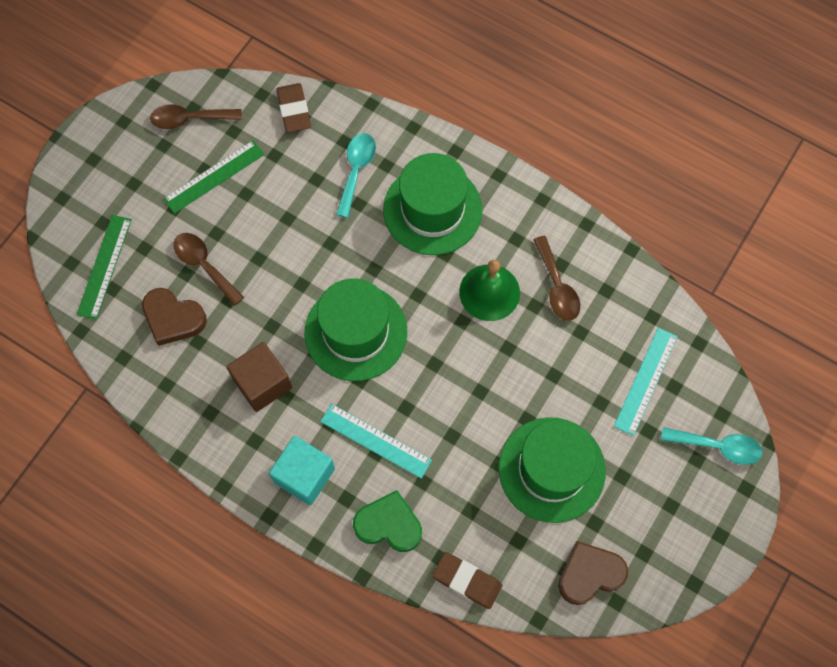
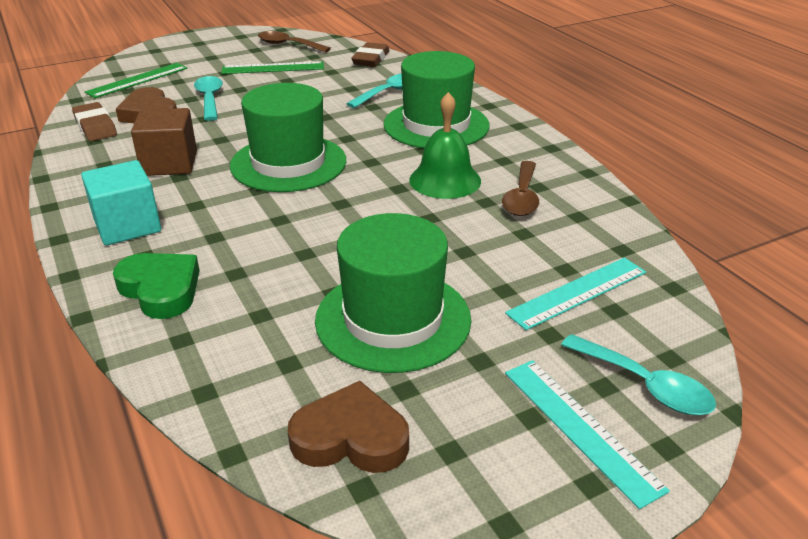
camera: 30 degrees right, 35 degrees down
(204, 265) = (209, 99): brown spoon -> turquoise spoon
(376, 440) = (224, 229): turquoise ruler -> turquoise ruler (580, 428)
(467, 581) = (187, 372): brown eraser -> brown eraser (95, 126)

